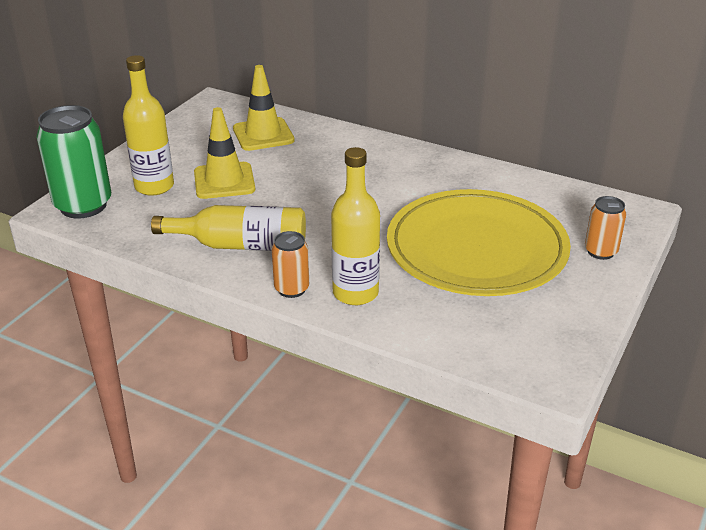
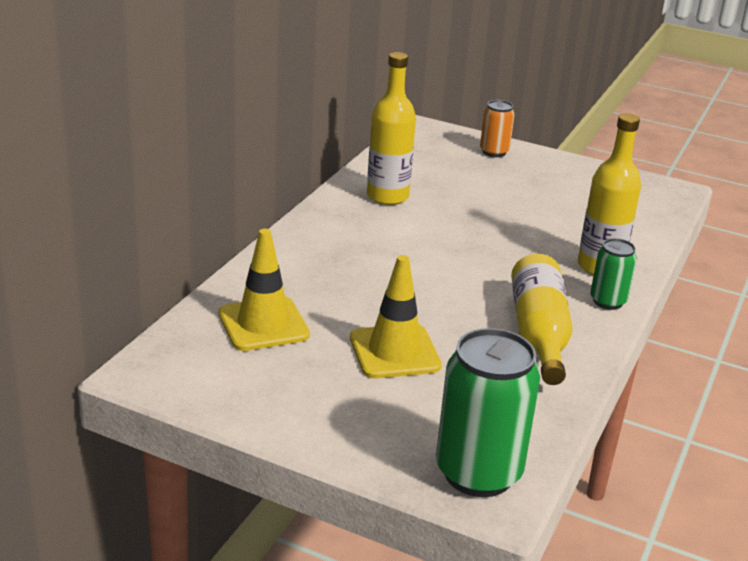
camera: 95 degrees left, 5 degrees down
(154, 186) = (416, 411): yellow bottle -> yellow bottle (387, 196)
(291, 289) = (608, 301): orange can -> green can
(476, 249) = (506, 203): yellow plate -> none

